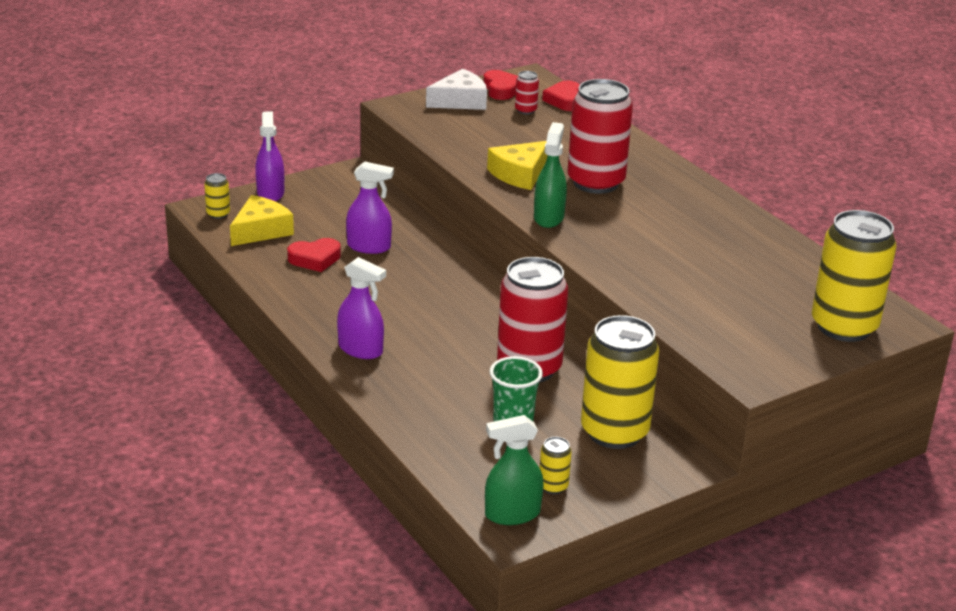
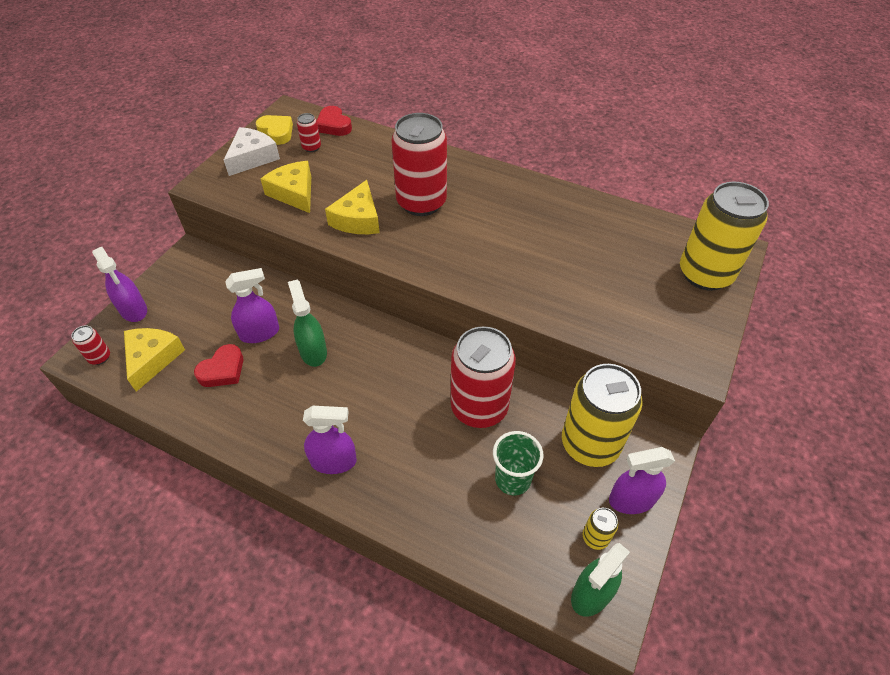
camera: 30 degrees left, 20 degrees up
(218, 214) = (100, 357): yellow can -> red can
(476, 137) = (294, 193): none -> yellow cheese
(501, 89) = (276, 132): red heart -> yellow heart
(549, 217) = (416, 258): green spray bottle -> green spray bottle (313, 351)
(615, 480) = (631, 500): none -> purple spray bottle

